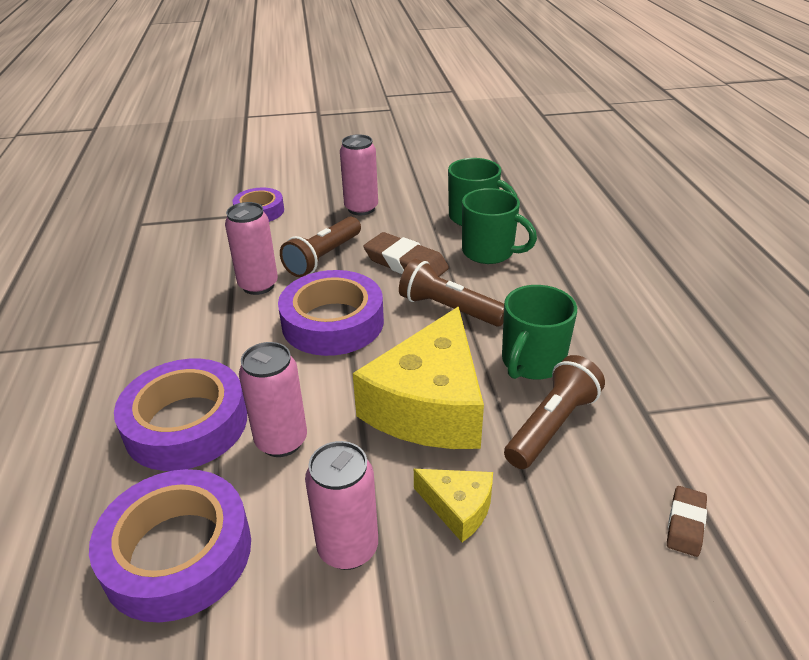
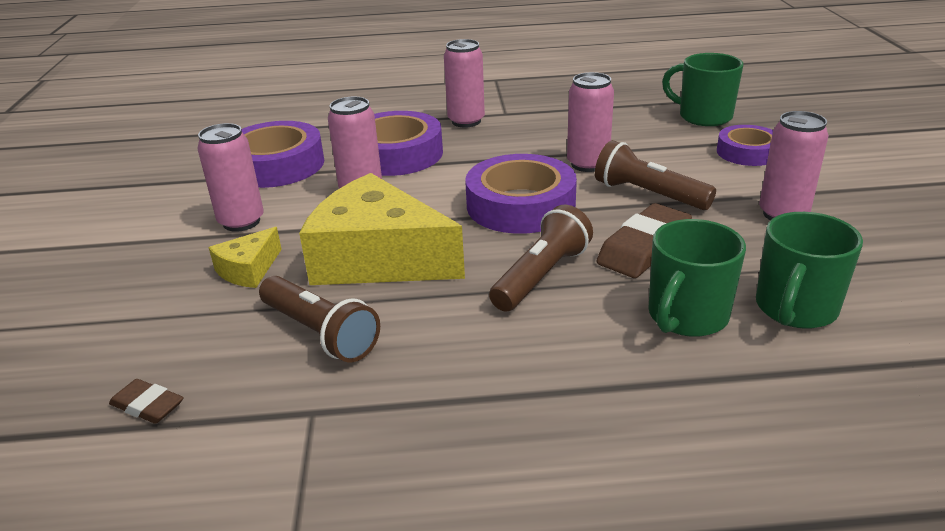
camera: 95 degrees right, 5 degrees down
(111, 370) = (466, 121): none -> pink can
(532, 362) = (427, 330): green mug -> green mug (703, 116)

